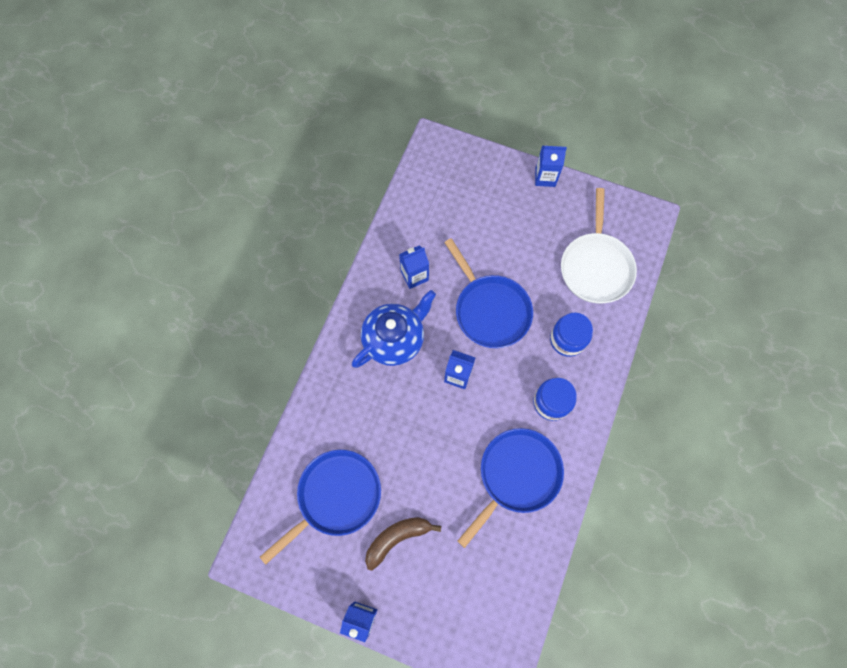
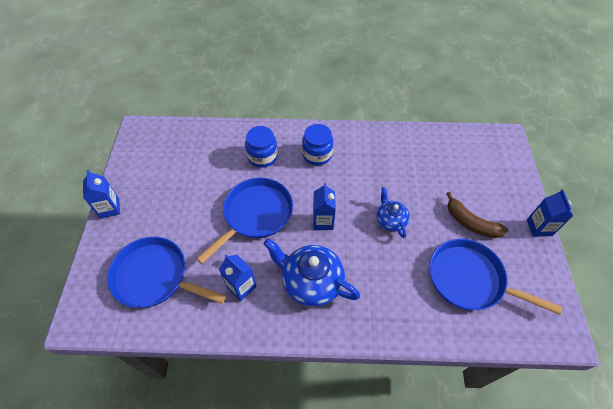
camera: 110 degrees left, 15 degrees down
(433, 448) = (390, 220): none -> blue teapot
(516, 475) = (381, 161): blue pan -> blue pan (154, 276)
(595, 267) = (193, 153): white pan -> none

